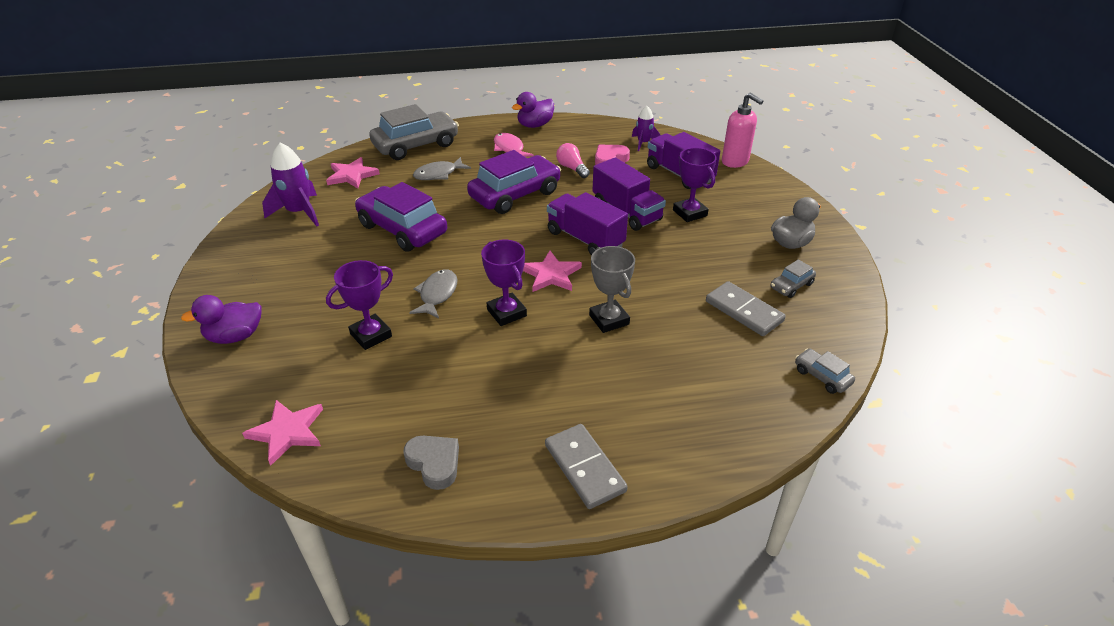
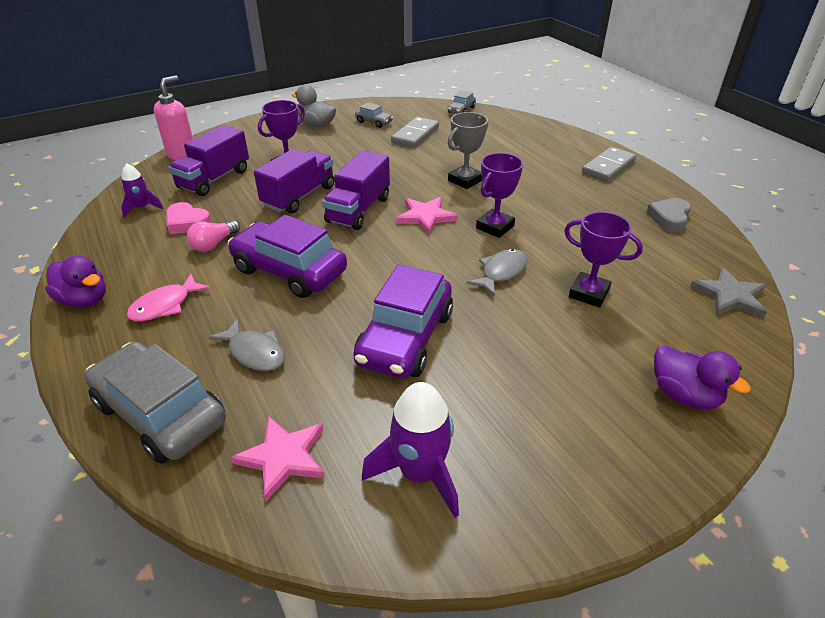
camera: 110 degrees left, 0 degrees up
(287, 432) = (729, 296): pink star -> grey star
(437, 294) = (501, 272): grey fish -> grey fish turned 135 degrees clockwise

